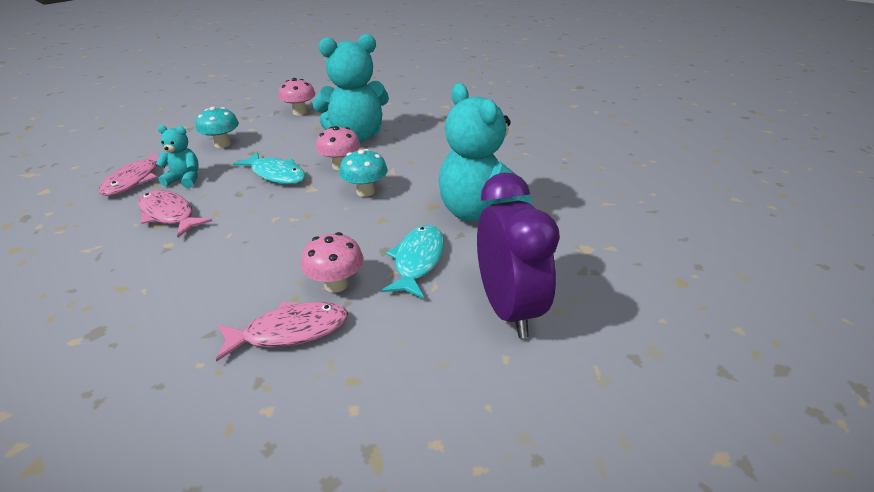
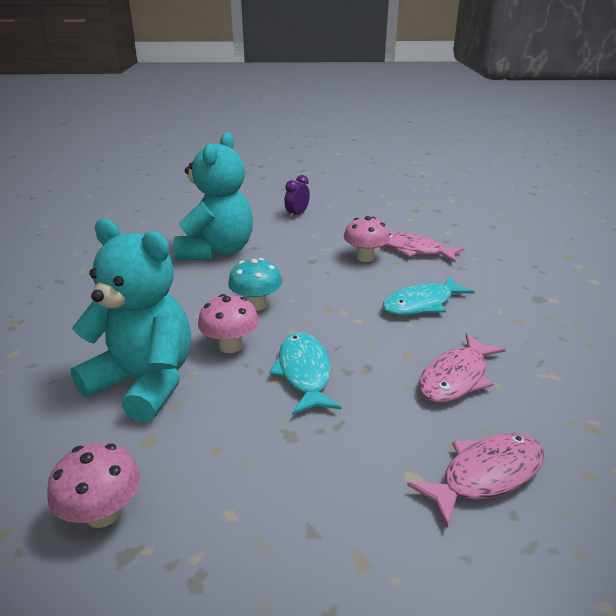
camera: 135 degrees left, 5 degrees down
(169, 215) = (456, 377): pink fish -> pink fish turned 45 degrees clockwise
(185, 179) = (414, 431): turquoise teddy bear -> none
(222, 144) = (311, 492): turquoise mushroom -> none
(417, 261) = (302, 247): turquoise fish -> turquoise fish (421, 304)
(508, 308) = (297, 215): purple clock -> purple clock, size x0.46

